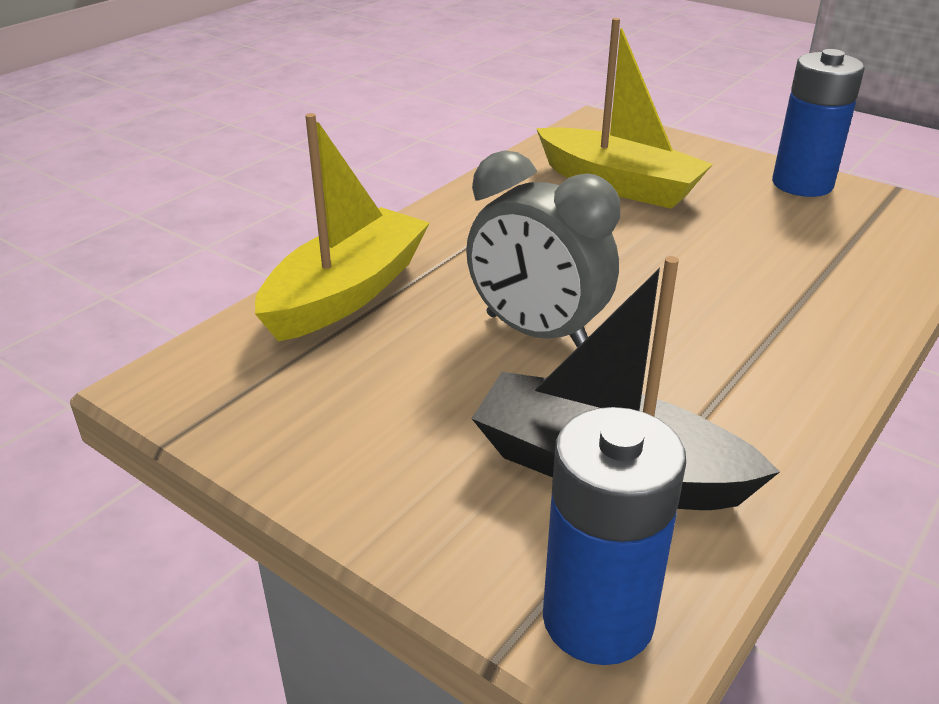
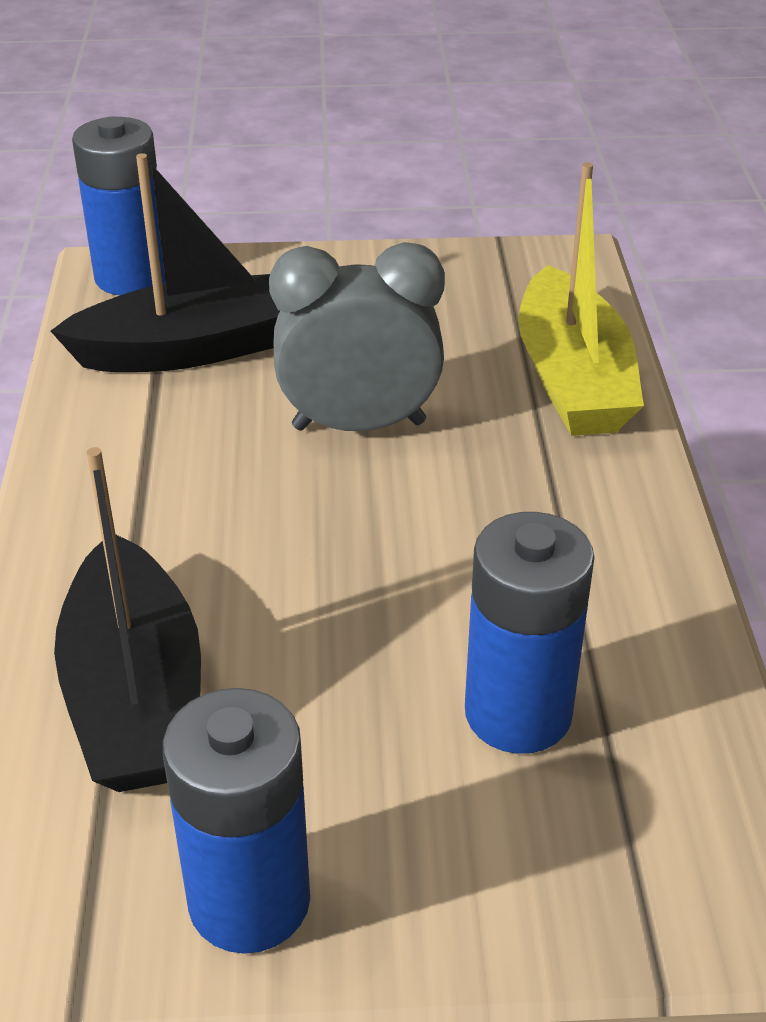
camera: 140 degrees right, 5 degrees up
(618, 185) = (518, 713): yellow boat -> blue battery
(819, 259) = (135, 695): none -> black boat

